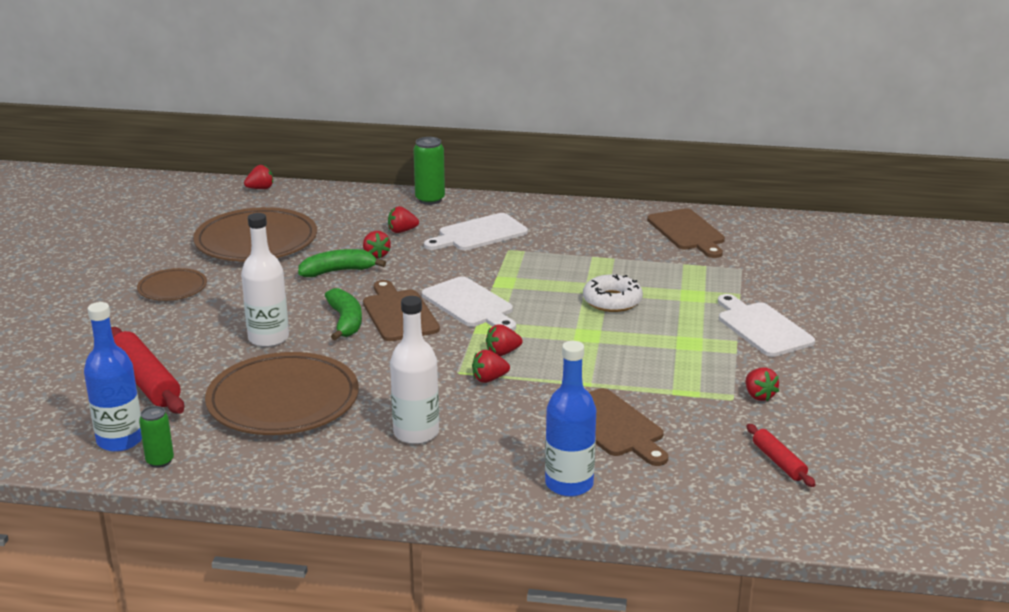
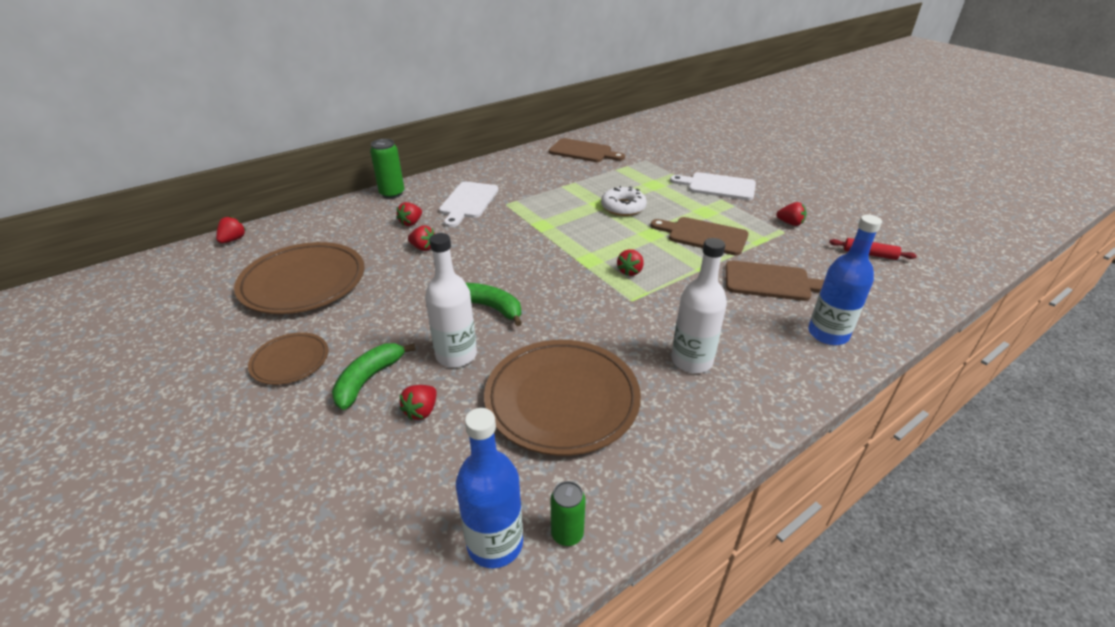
camera: 45 degrees left, 10 degrees up
(146, 381) = (415, 464): red rolling pin -> none
(338, 271) = (416, 273): green banana -> green banana (368, 380)
(399, 313) = (517, 281): brown cutting board -> brown cutting board (703, 236)
(470, 305) = (550, 250): white cutting board -> none
(489, 379) = (656, 293): red strawberry -> red strawberry (421, 411)

